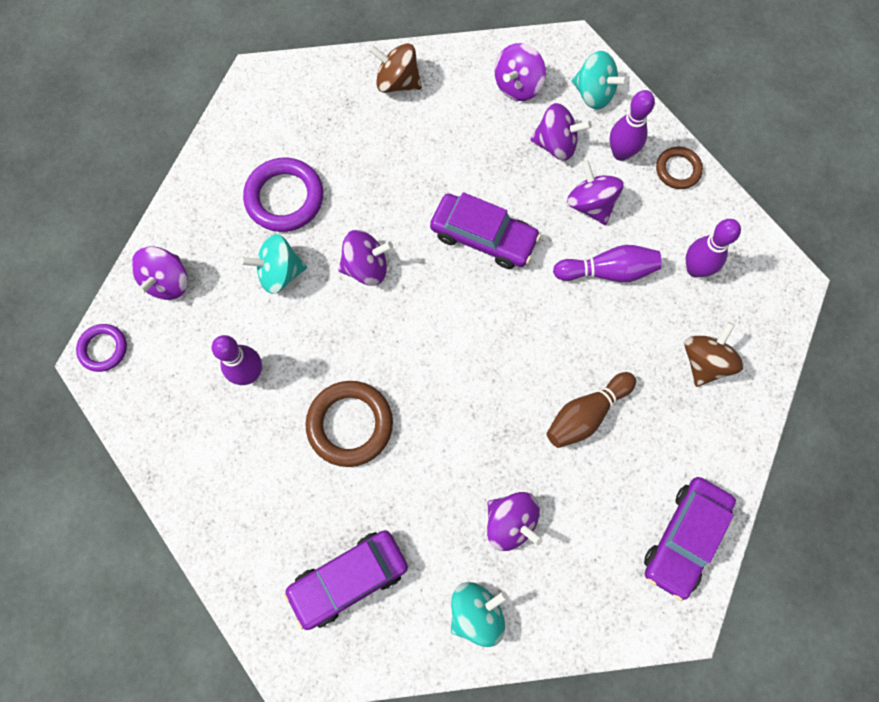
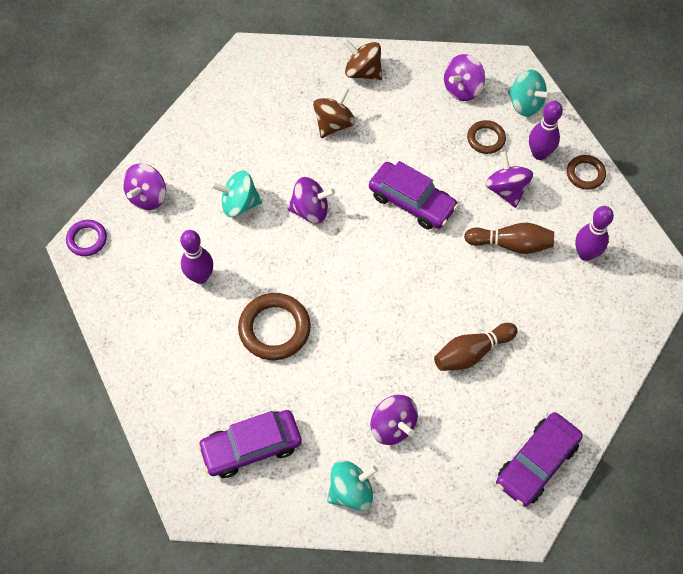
camera: 10 degrees right, 10 degrees down
(284, 198) = (254, 147): purple ring -> none
(556, 144) = (486, 139): purple spinning top -> brown ring
(608, 271) = (511, 244): purple bowling pin -> brown bowling pin
(705, 361) = (580, 328): brown spinning top -> brown spinning top (334, 124)

